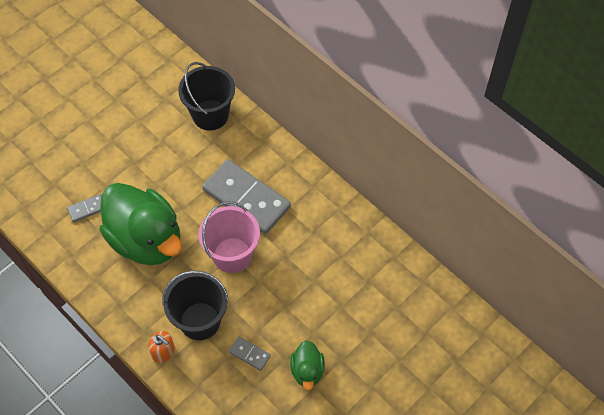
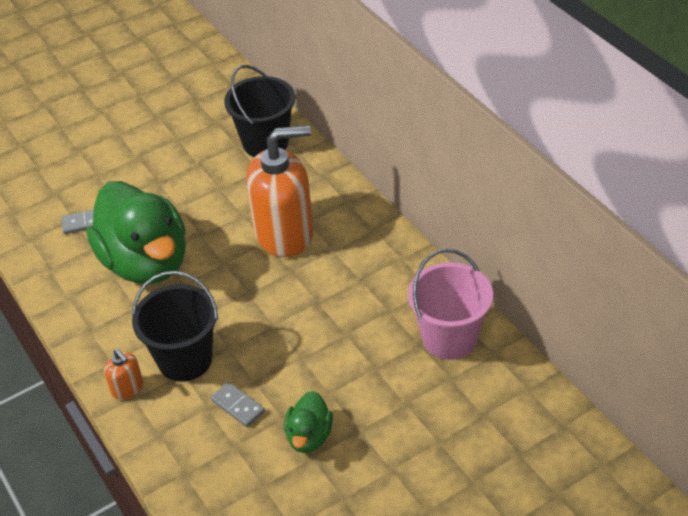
camera: 15 degrees right, 15 degrees down
(232, 255) = (248, 292): pink bucket -> pink bucket (449, 338)
(246, 198) = (284, 233): grey domino -> orange soap dispenser

